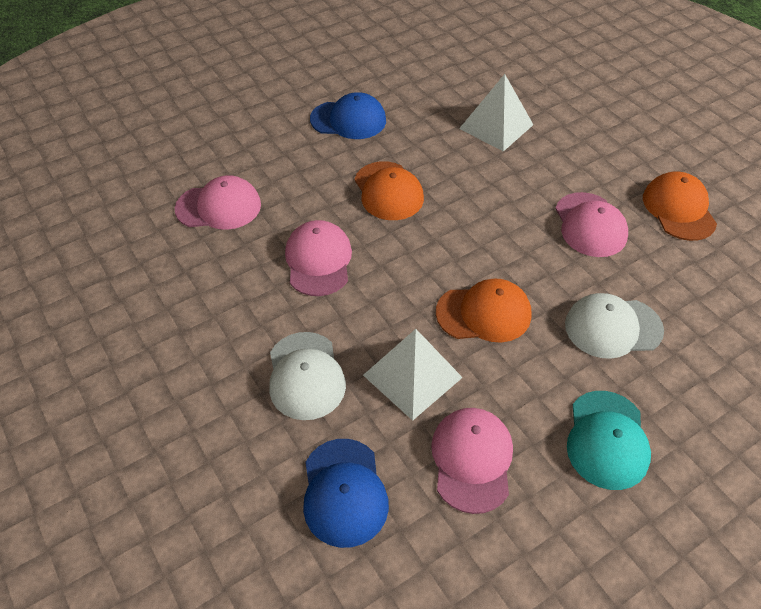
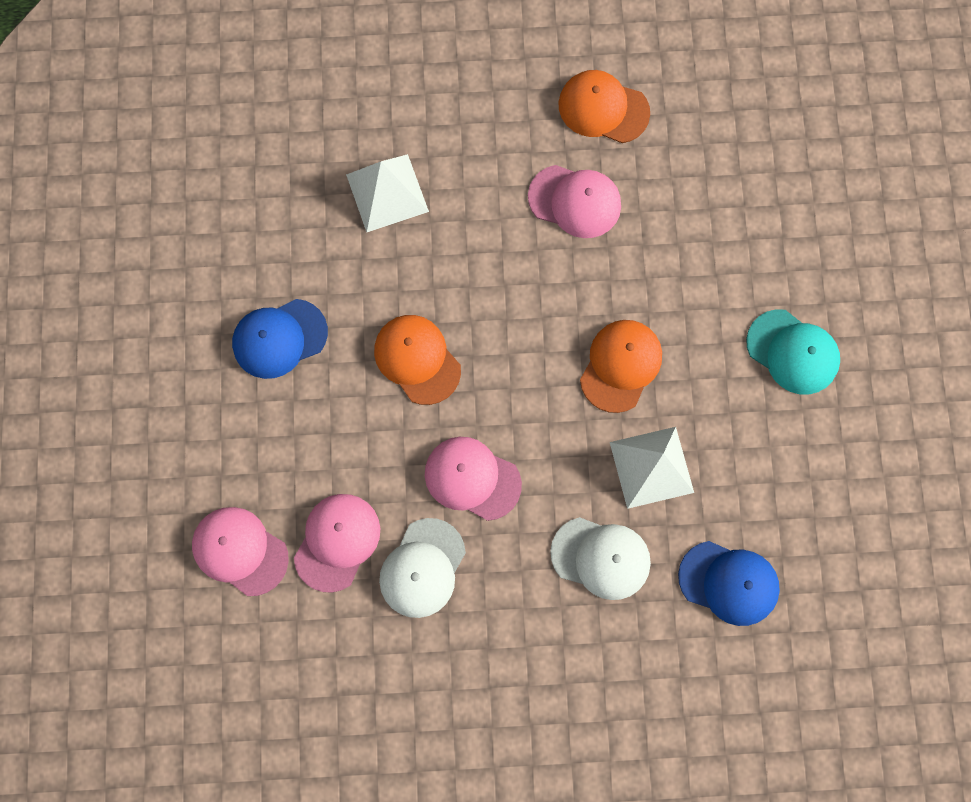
camera: 60 degrees left, 25 degrees up
(348, 120) = (279, 338): blue cap -> blue cap turned 150 degrees counterclockwise
(388, 191) = (417, 359): orange cap -> orange cap turned 135 degrees counterclockwise
(472, 460) = (754, 467): pink cap -> pink cap (240, 551)
(613, 327) = (696, 268): white cap -> white cap (422, 568)

